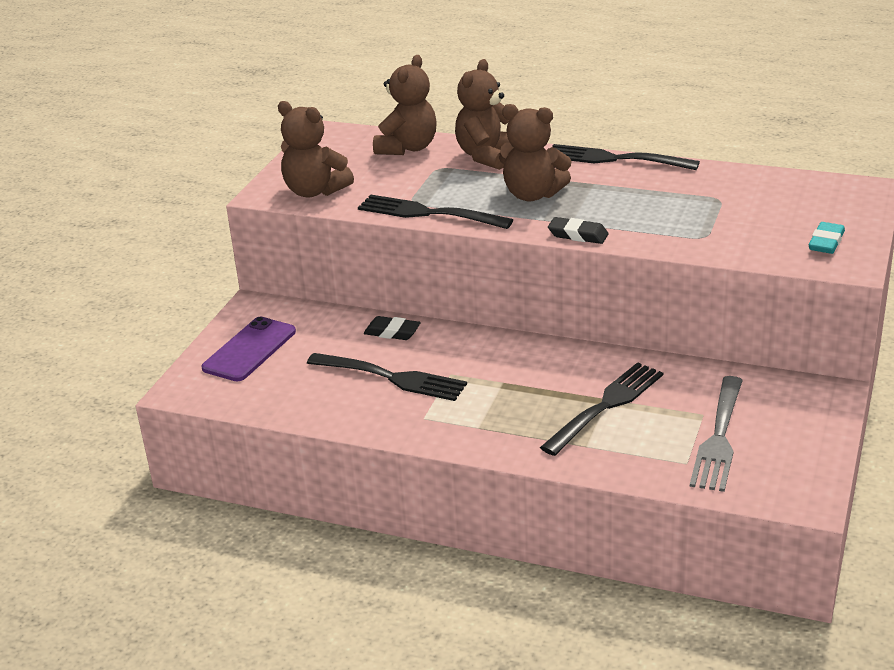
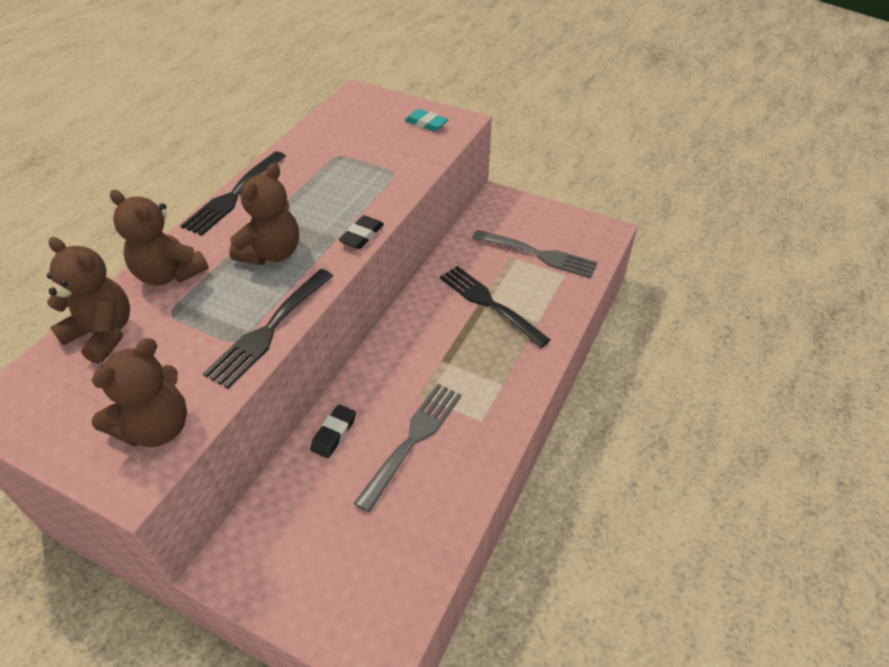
camera: 85 degrees left, 15 degrees up
(249, 350) = (319, 573): purple phone -> none
(392, 378) = (413, 440): black fork -> grey fork

